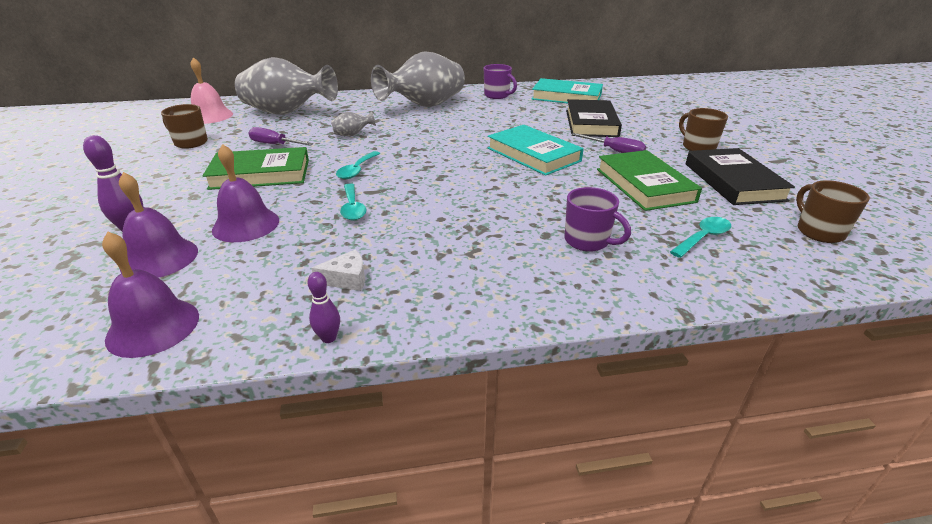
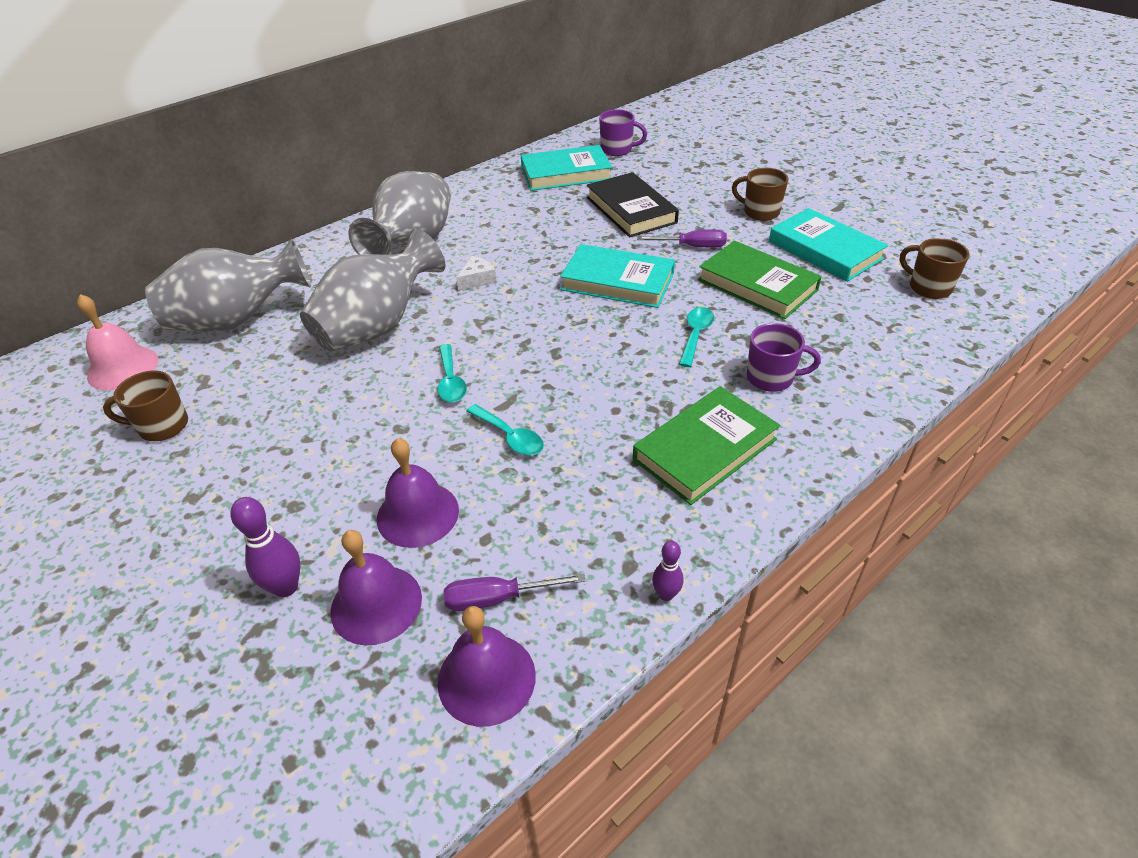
camera: 30 degrees left, 10 degrees up
(260, 174) = (337, 436): green book -> green book (705, 449)
(274, 144) = (293, 382): purple screwdriver -> purple screwdriver (498, 598)
(347, 279) = (608, 526): white cheese -> white cheese (477, 279)
(352, 135) = (377, 327): grey vase -> grey vase, size x2.49
(497, 95) = (484, 196): purple mug -> purple mug (617, 150)
(703, 238) = (854, 332): turquoise spoon -> turquoise spoon (695, 335)
(733, 181) = (825, 250): black book -> turquoise book

